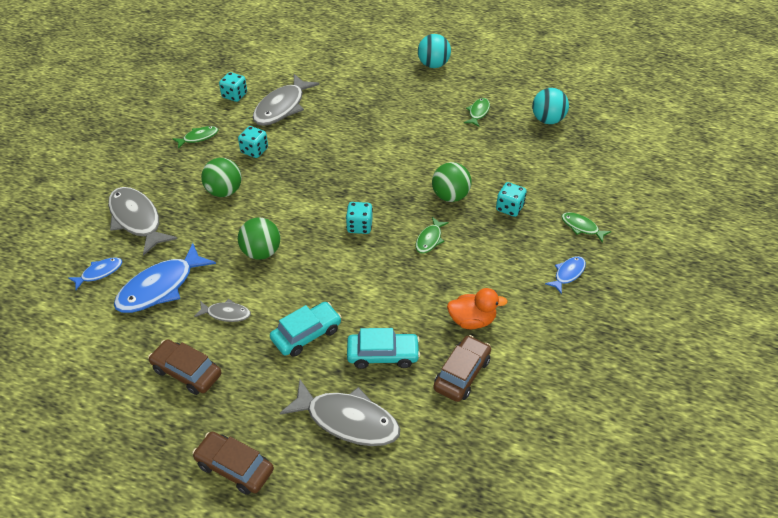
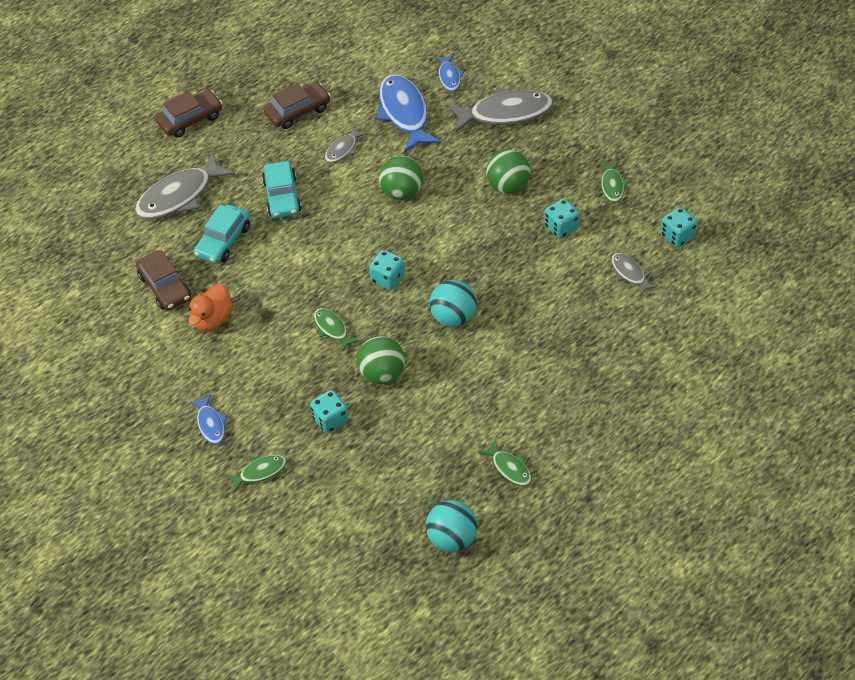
camera: 120 degrees right, 5 degrees up
(282, 107) = (629, 274): grey fish -> grey fish, size x0.51
(433, 65) = (639, 464): turquoise ball -> turquoise ball (453, 317)

